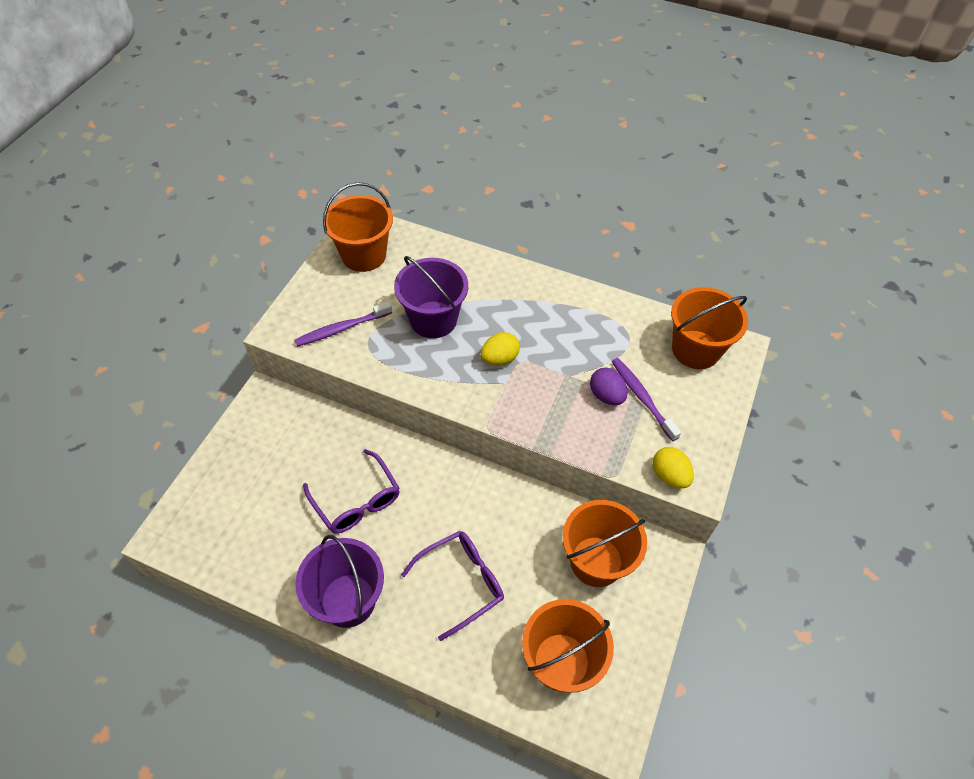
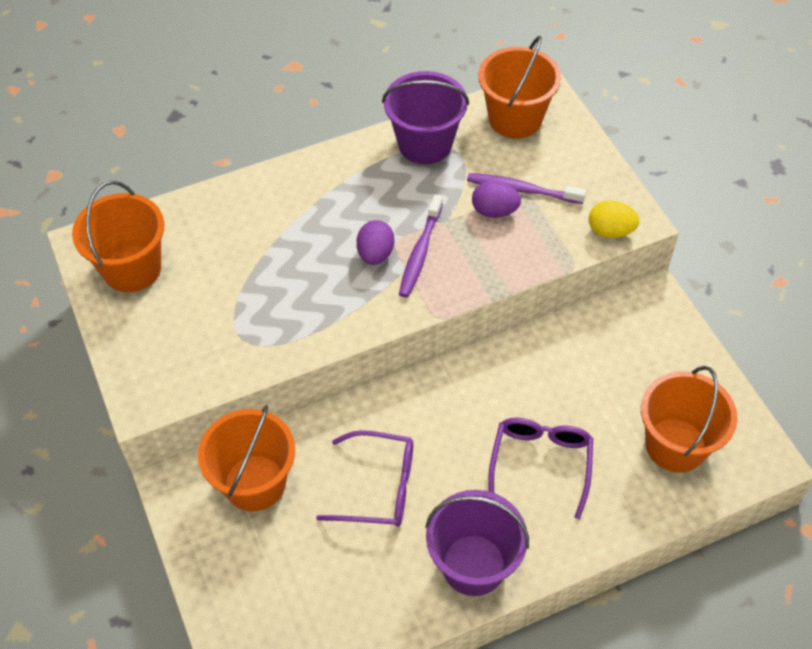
camera: 45 degrees left, 0 degrees up
(342, 329) = (202, 349): purple toothbrush -> purple toothbrush (420, 252)
(433, 319) = (276, 270): purple bucket -> purple bucket (425, 144)
(499, 359) = (375, 254): yellow egg -> purple egg
(596, 561) = (614, 352): orange bucket -> orange bucket (255, 483)

